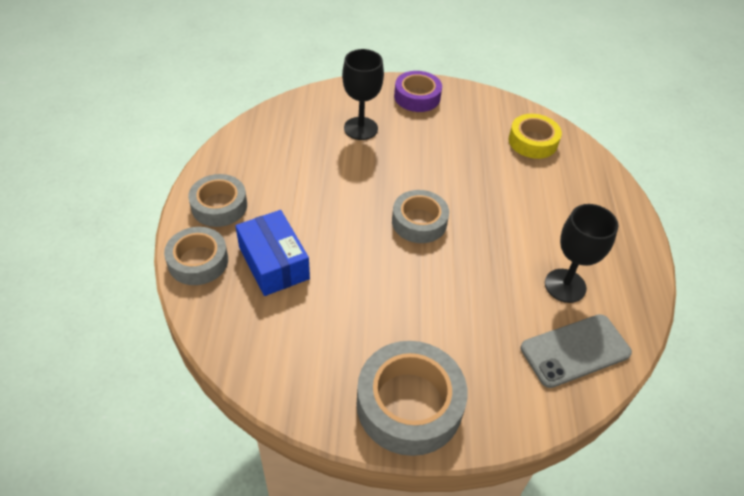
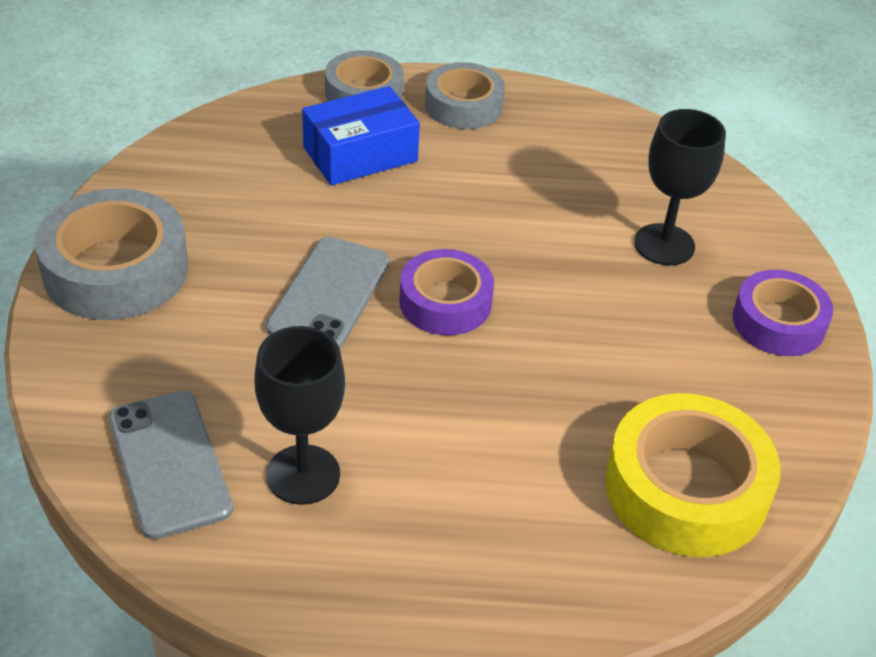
camera: 90 degrees right, 5 degrees down
(419, 222) = (445, 302): grey tape -> purple tape
(420, 277) = (329, 294): none -> grey phone
(532, 141) = (686, 489): yellow tape -> yellow tape, size x1.55

